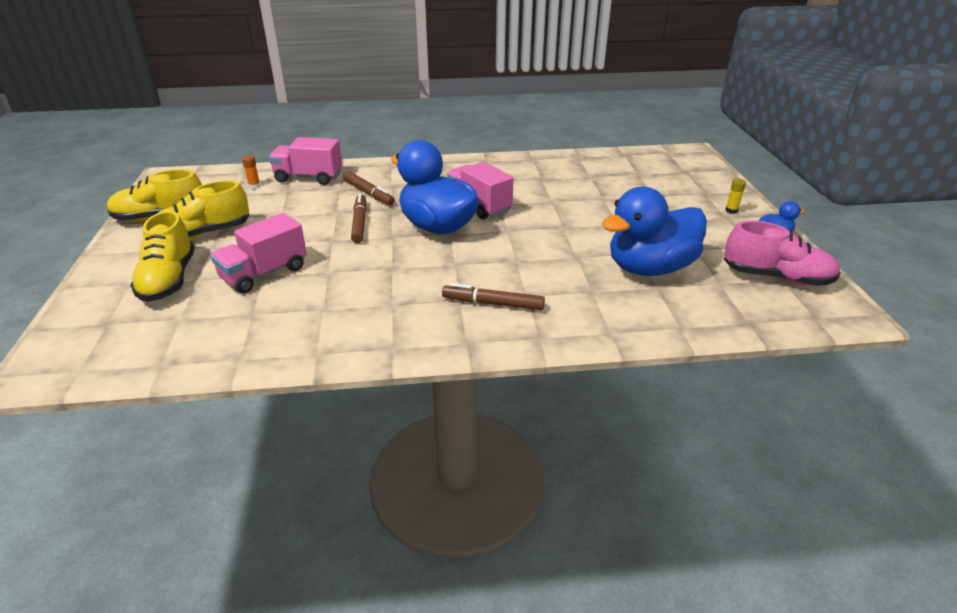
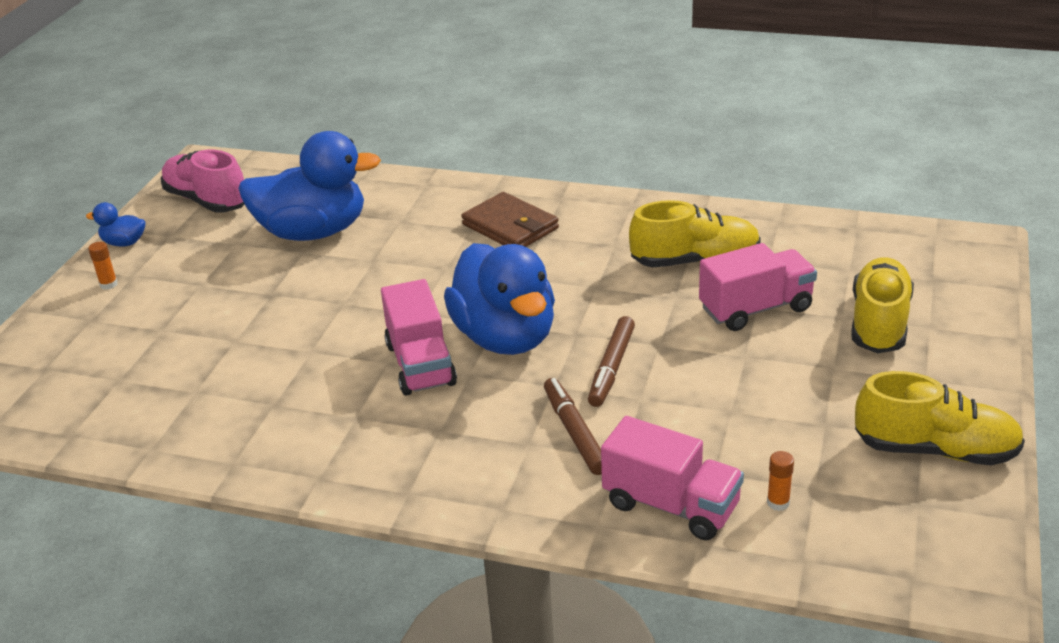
camera: 155 degrees left, 0 degrees up
(202, 234) = (852, 395): yellow shoe -> yellow shoe (695, 261)
(493, 303) = (510, 226): brown marker -> brown wallet
(731, 211) = (108, 284): yellow glue stick -> orange glue stick

